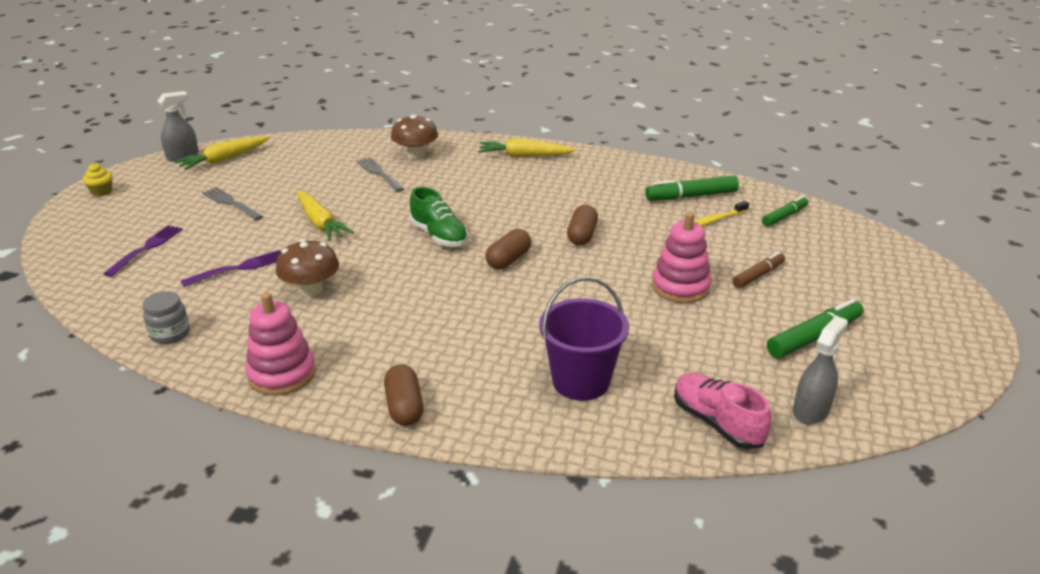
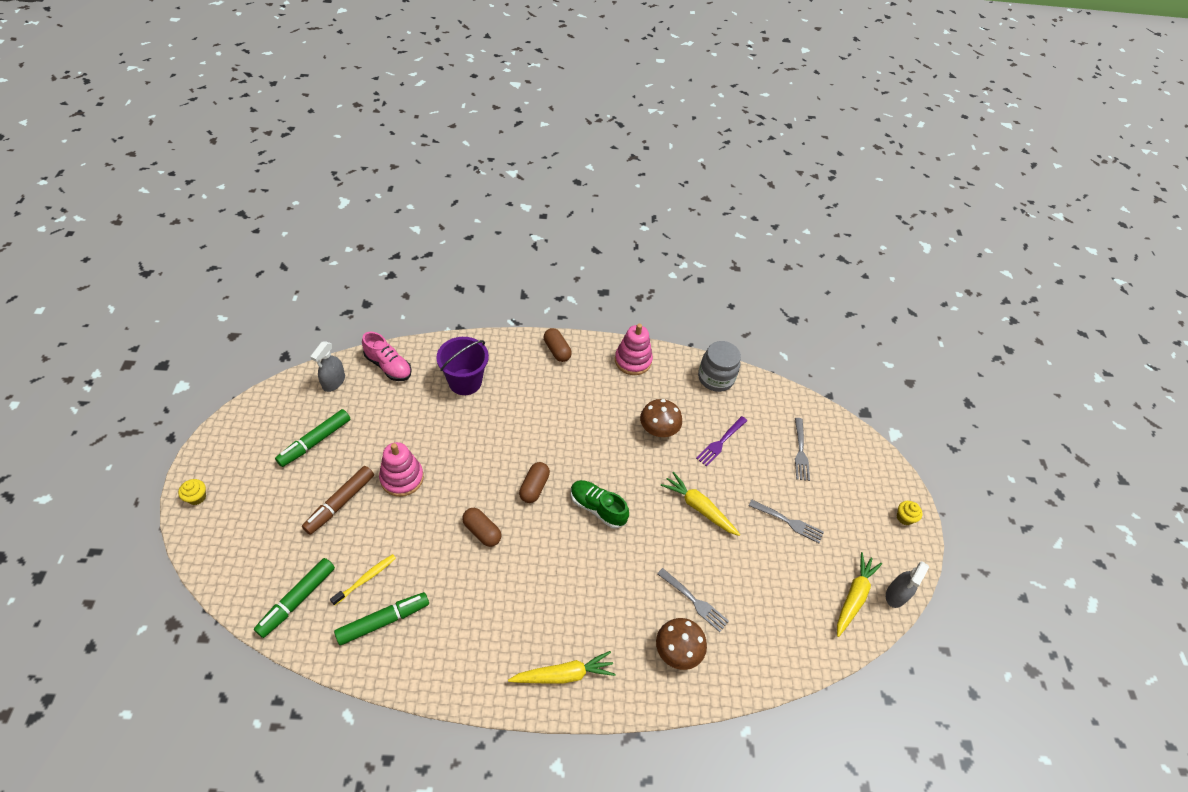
camera: 160 degrees right, 20 degrees up
(146, 249) = (800, 451): purple fork -> grey fork
(170, 334) = (716, 378): grey jar -> grey jar, size x1.60
(582, 235) = (482, 531): brown capsule -> brown capsule turned 45 degrees counterclockwise
(758, 275) = (340, 503): brown marker -> brown marker, size x1.52
(784, 216) = (297, 600): green marker -> green marker, size x1.52
(953, 302) = (197, 497): none -> yellow cupcake

